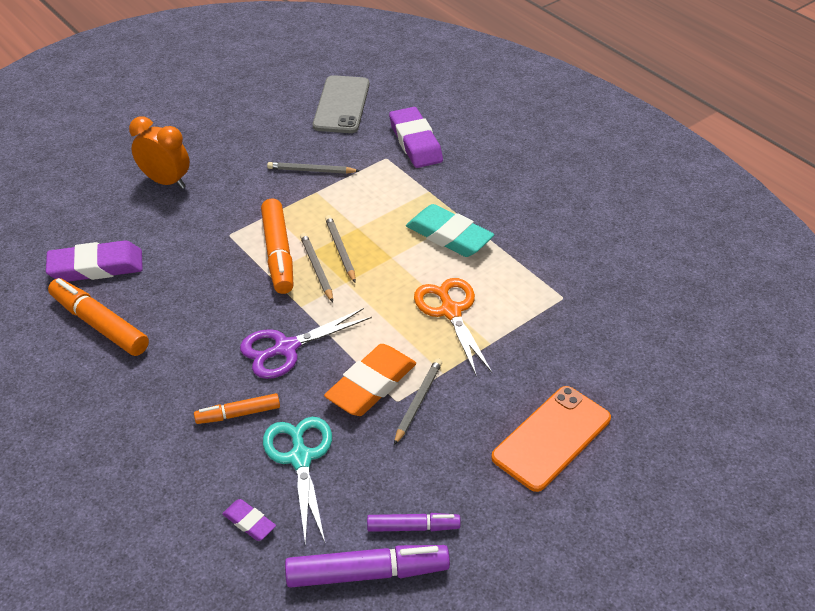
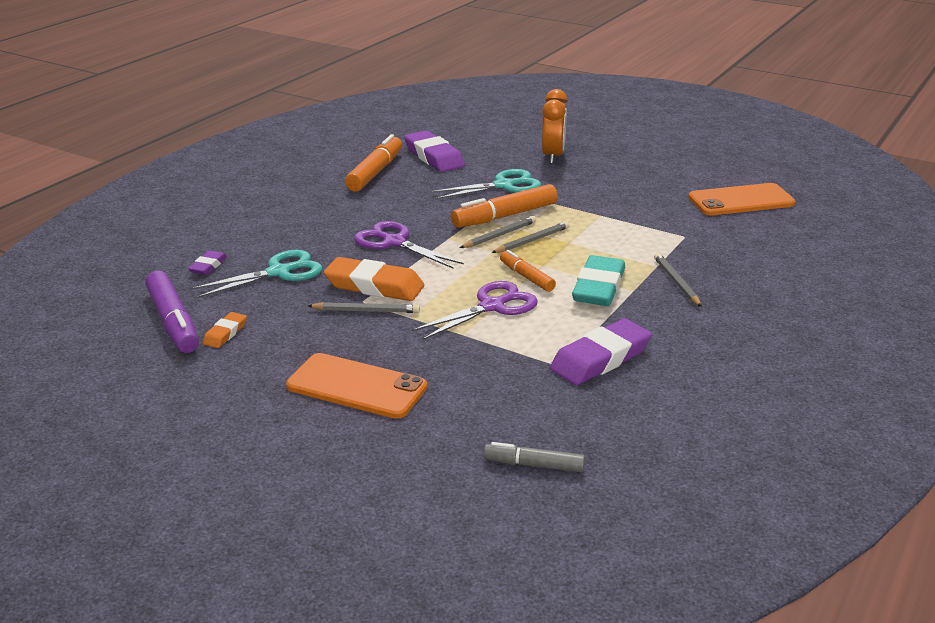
camera: 70 degrees right, 15 degrees down
(209, 235) = (504, 185): none -> turquoise scissors
(238, 414) = (312, 239): orange marker -> orange marker (526, 277)
(311, 170) = (627, 207): grey pencil -> grey pencil (676, 282)
(341, 105) = (741, 200): grey phone -> orange phone
(413, 527) = (225, 333): purple marker -> orange eraser
(415, 142) = (725, 245): purple eraser -> purple eraser (600, 359)
(450, 311) = (492, 306): orange scissors -> purple scissors
(695, 353) = (534, 465): none -> grey marker

